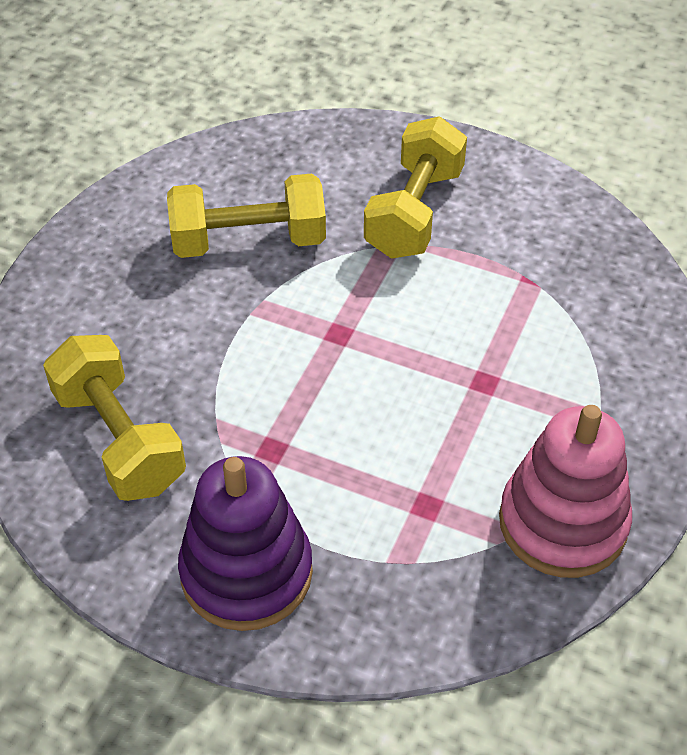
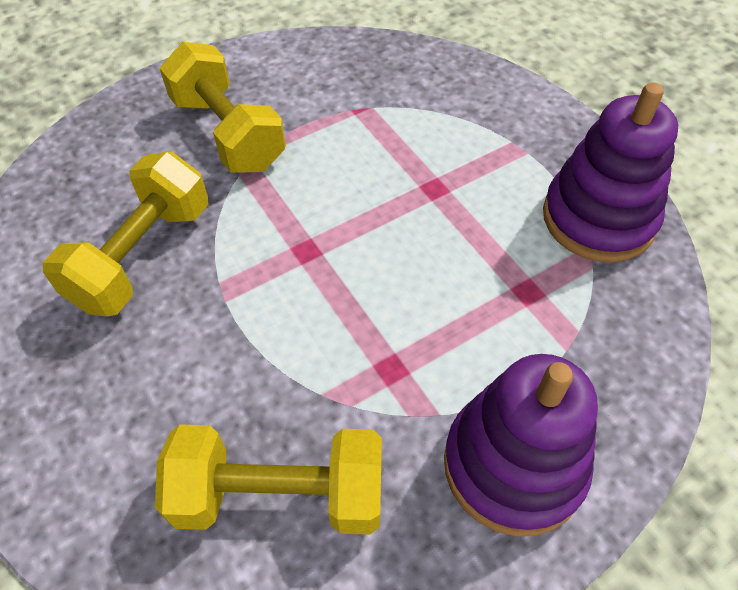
camera: 55 degrees left, 5 degrees up
(562, 523) = (598, 218): pink stacking toy -> purple stacking toy

